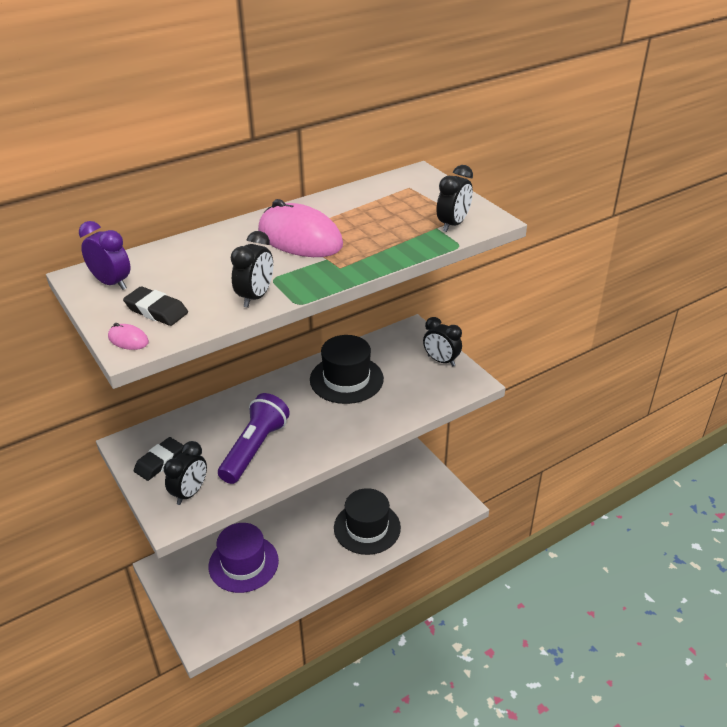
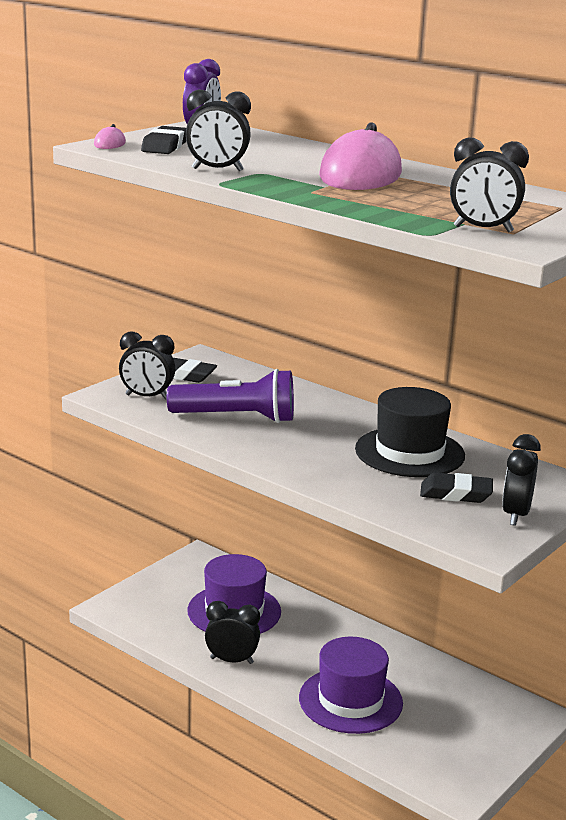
camera: 70 degrees right, 15 degrees down
(301, 579) = (231, 660): none -> black clock
(367, 528) = (350, 700): black hat -> purple hat
(408, 376) = (456, 493): none -> black eraser

